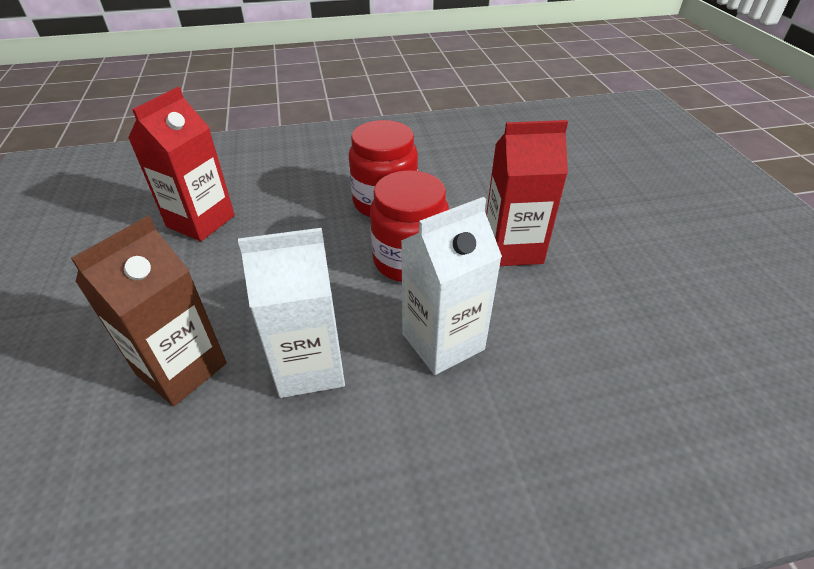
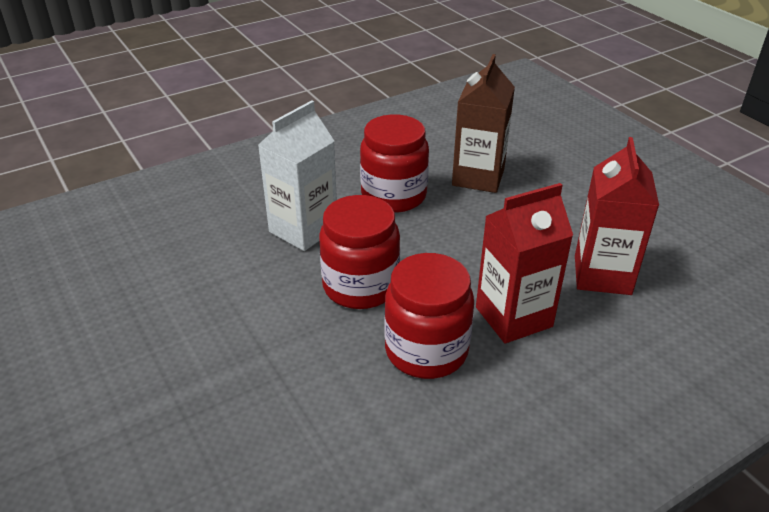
camera: 160 degrees right, 5 degrees down
(310, 366) = (393, 196): white carton -> red jar
(512, 248) = (255, 325): red carton -> red carton (513, 317)

